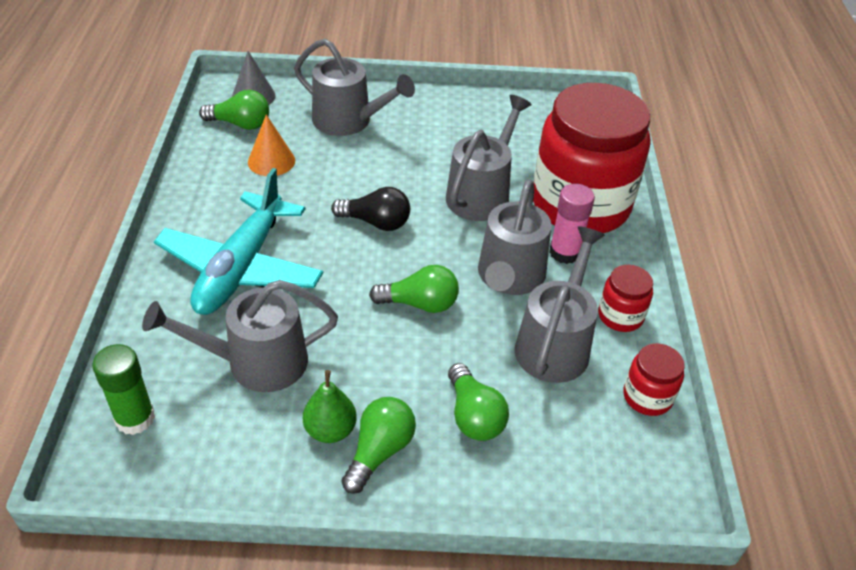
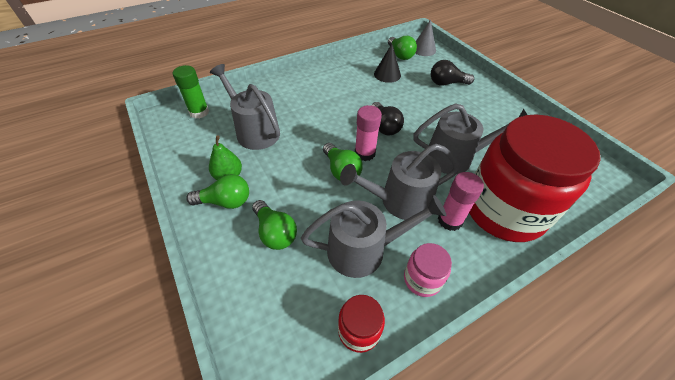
camera: 60 degrees right, 5 degrees up
(241, 268) = (309, 99): turquoise plane -> none
(271, 161) = (387, 74): orange cone -> black cone
(348, 121) = (446, 83): grey watering can -> black light bulb
(408, 266) = (365, 153): none -> pink glue stick
(474, 416) = (275, 232): green light bulb -> green light bulb turned 75 degrees counterclockwise
(620, 316) = (422, 279): red jar -> pink jar

